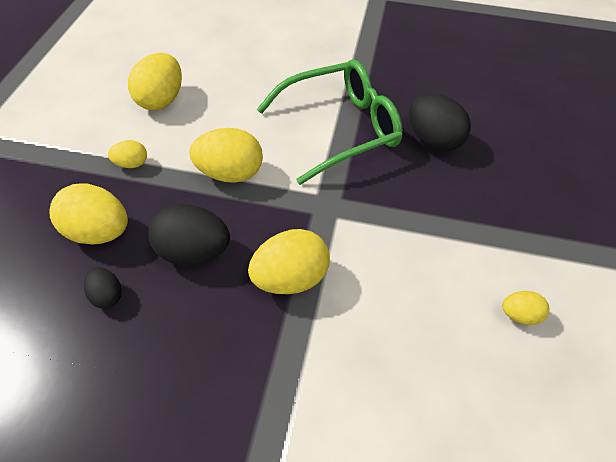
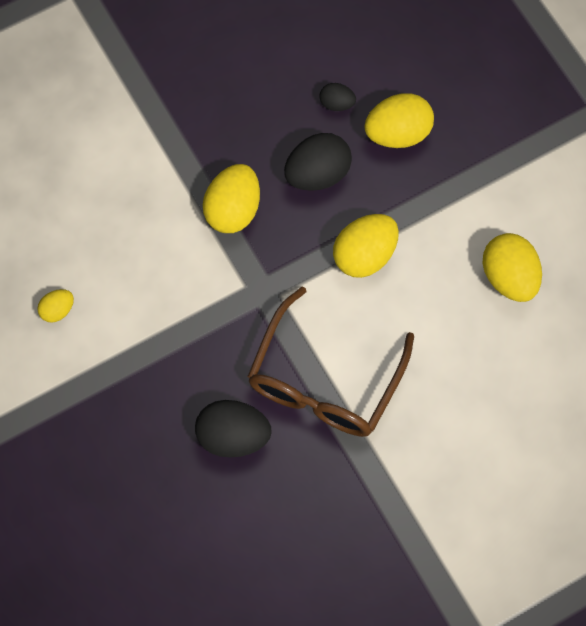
camera: 140 degrees right, 15 degrees up
(131, 164) = (448, 199): yellow egg -> none
(339, 128) = (325, 380): green glasses -> brown glasses

